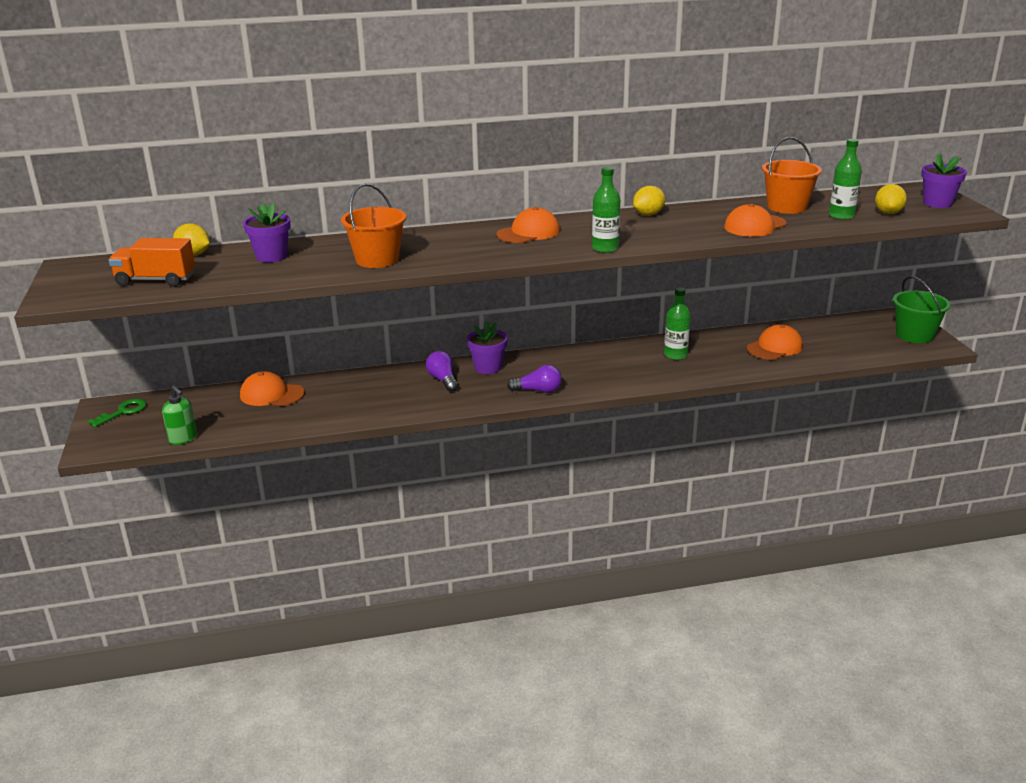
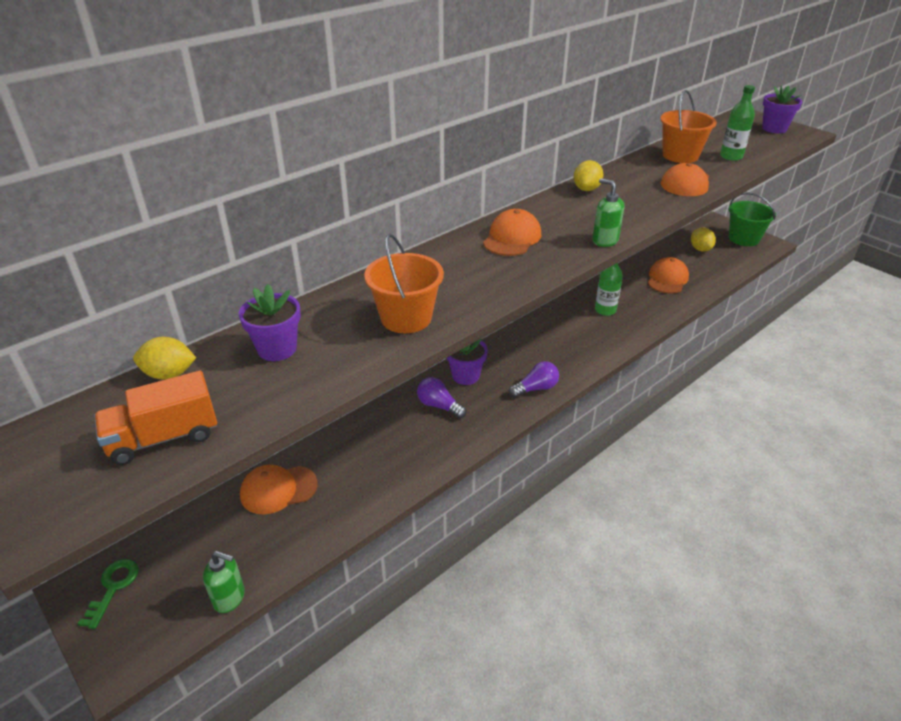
camera: 30 degrees left, 10 degrees up
(605, 248) = (604, 240): green bottle -> green soap dispenser
(888, 213) = (757, 146): yellow lemon -> yellow lemon (700, 249)

